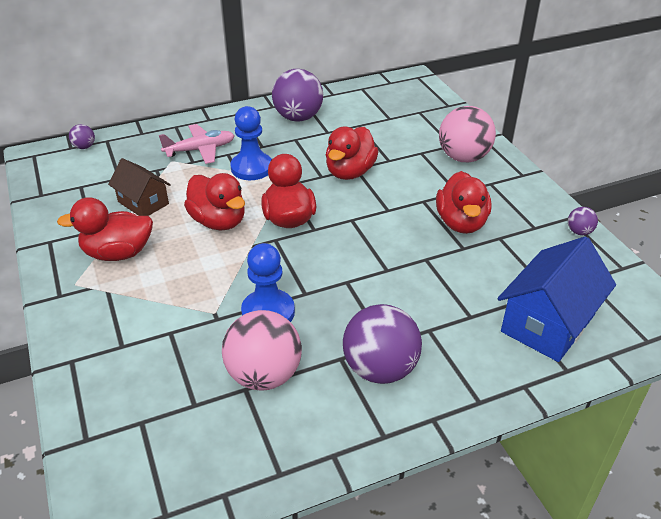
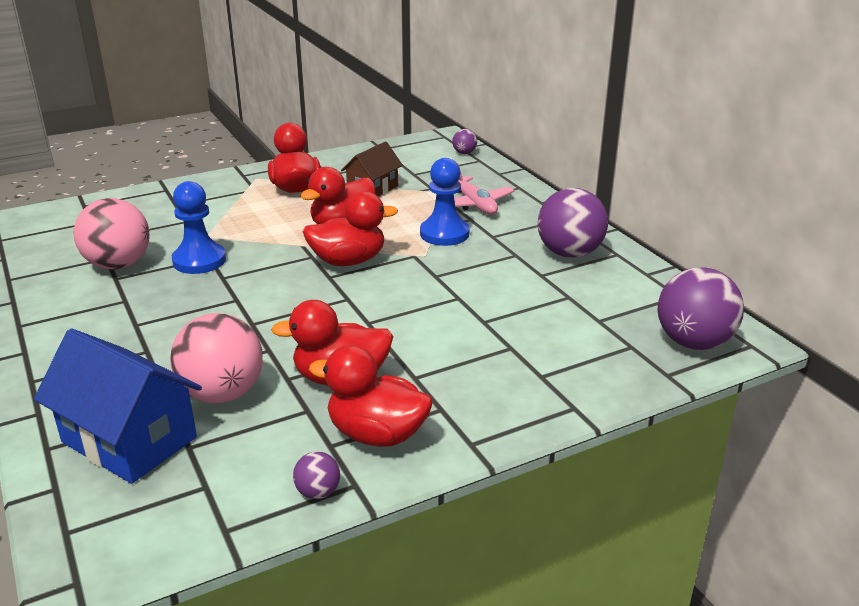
camera: 85 degrees right, 10 degrees down
(350, 172) = (448, 294): red duck -> red duck (376, 434)
(380, 369) = (102, 322): purple ball -> purple ball (693, 342)
(463, 157) = (507, 385): pink ball -> pink ball (222, 394)

